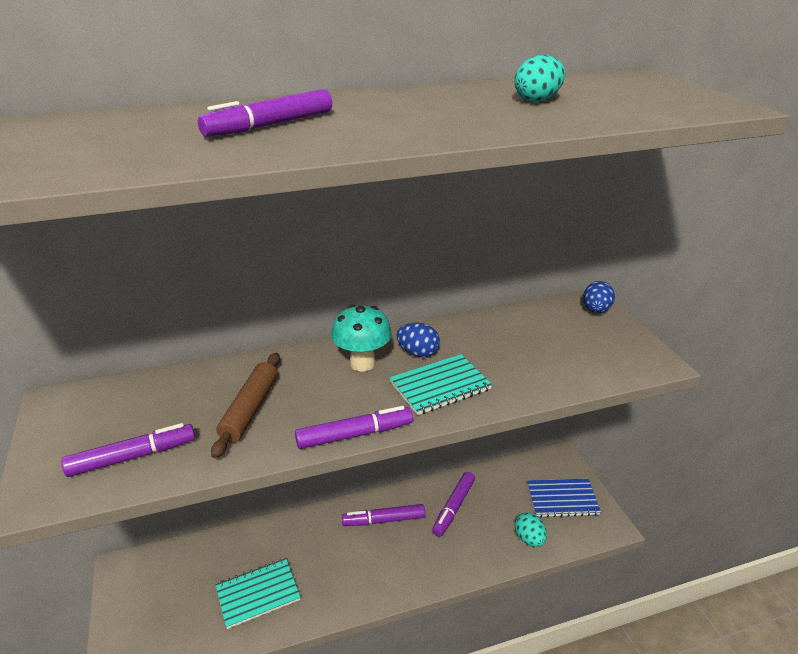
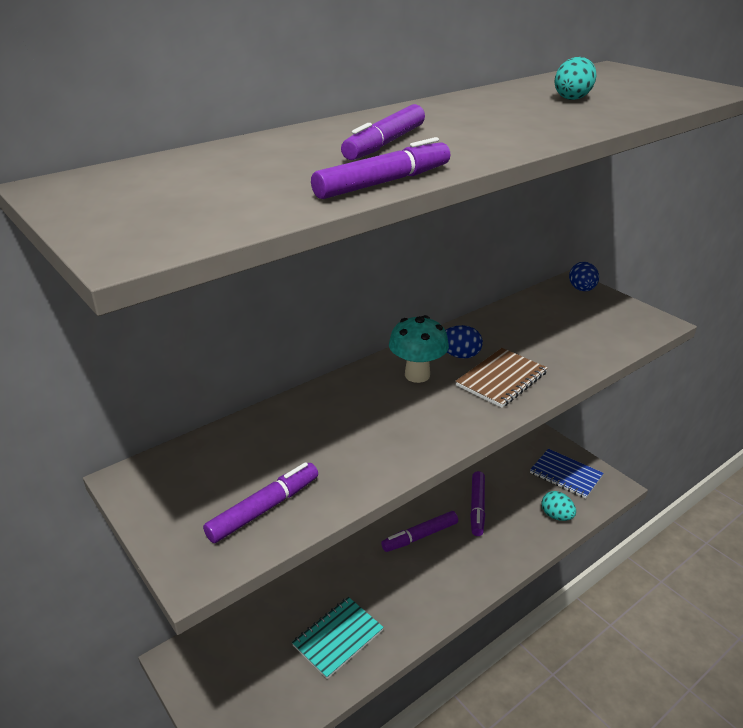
camera: 20 degrees left, 0 degrees up
(250, 409) = (345, 439): brown rolling pin -> none
(354, 435) = (459, 437): purple marker -> purple marker (382, 183)
(440, 386) = (501, 379): turquoise notebook -> brown notebook
(562, 499) = (565, 475): blue notebook -> blue notebook turned 60 degrees clockwise

